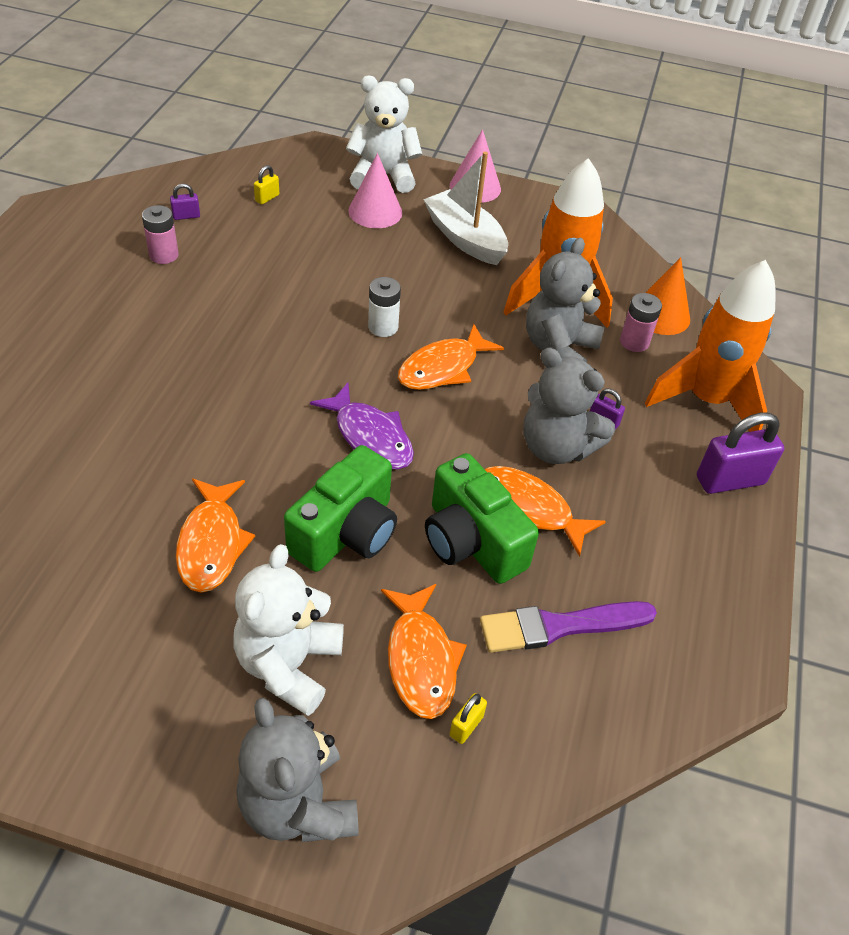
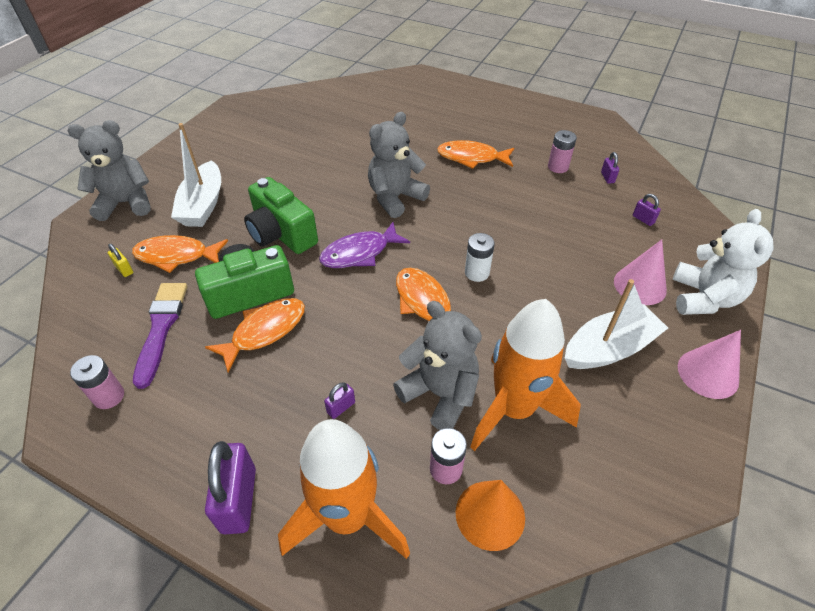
camera: 105 degrees right, 0 degrees up
(211, 543) = (295, 181): orange fish -> orange fish (471, 158)
(267, 198) = (643, 219): yellow padlock -> purple padlock
(289, 665) = (203, 205): white teddy bear -> white boat
(556, 447) = (320, 363): grey teddy bear -> grey teddy bear (395, 198)
(677, 643) = (109, 396): none -> pink battery

